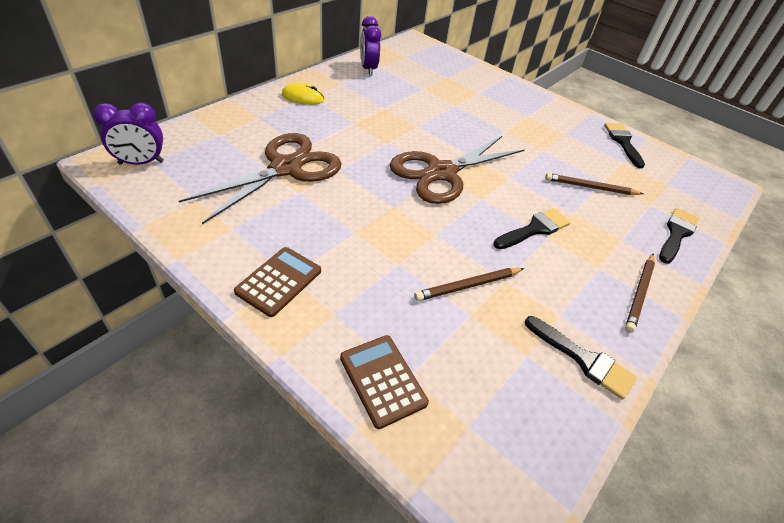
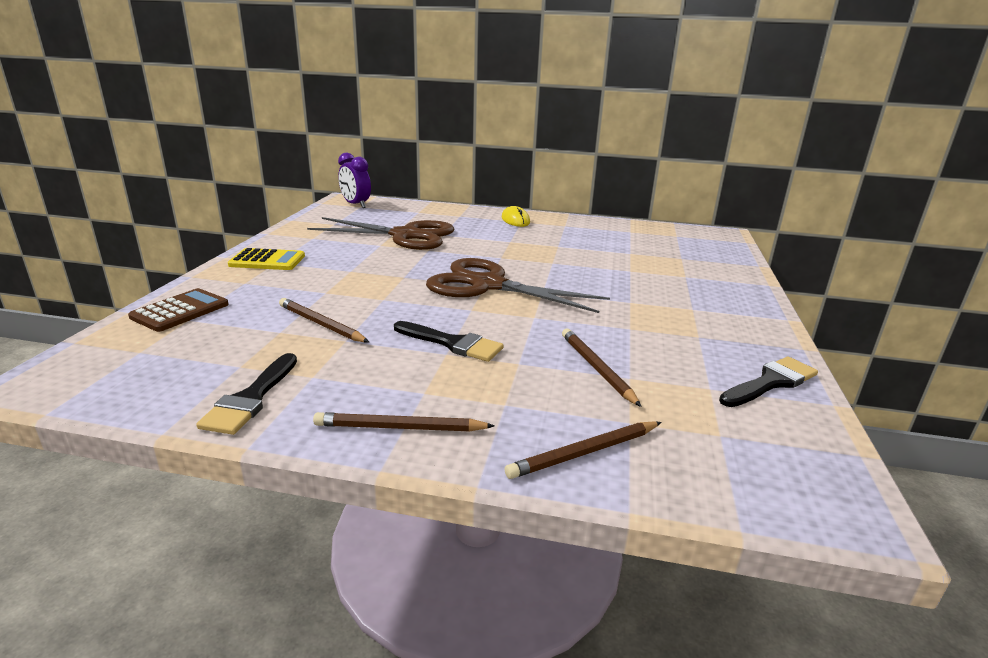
camera: 65 degrees right, 20 degrees down
(279, 281) = (267, 260): brown calculator -> yellow calculator
(368, 69) = (614, 228): purple clock -> none
(676, 234) = (584, 453): black brush -> brown pencil

